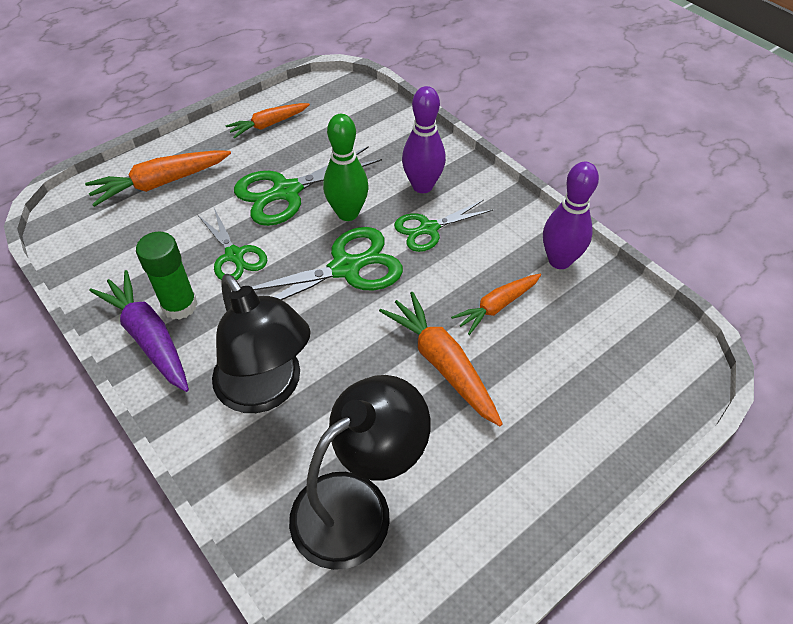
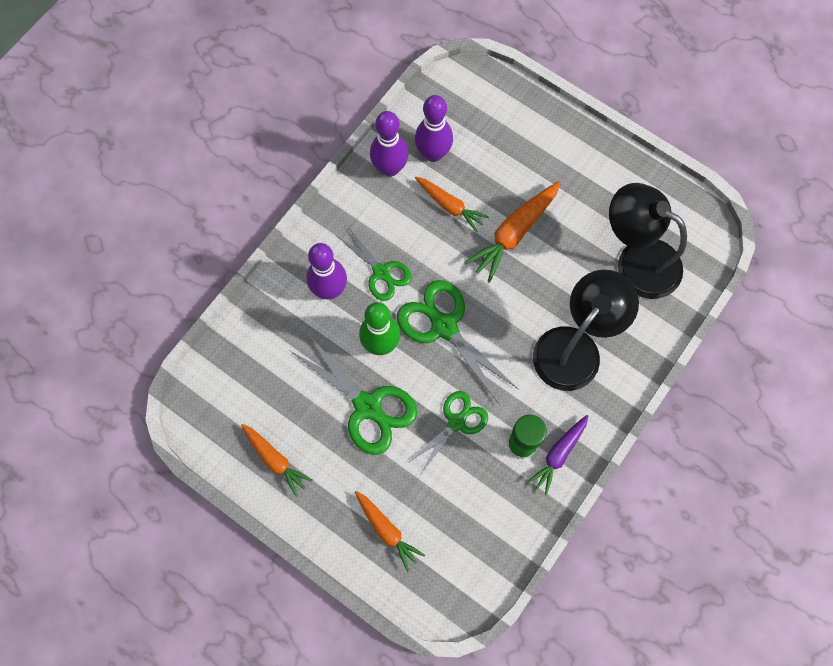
camera: 105 degrees left, 20 degrees up
(149, 337) = (558, 454): purple carrot -> purple carrot, size x0.66
(161, 183) = (387, 530): orange carrot -> orange carrot, size x0.66
(573, 305) = (433, 153): none -> purple bowling pin

